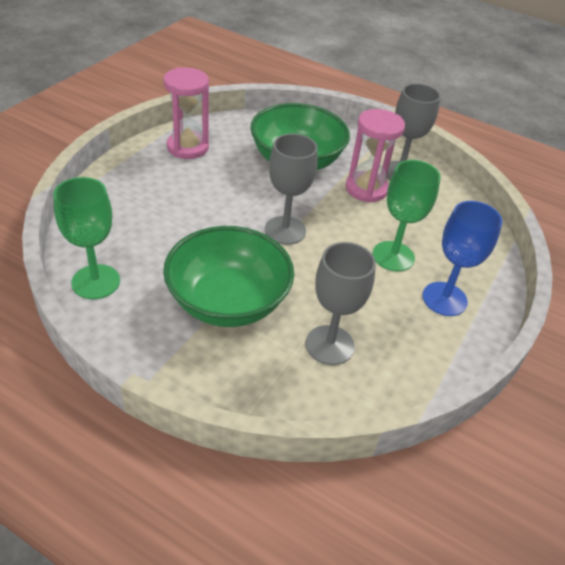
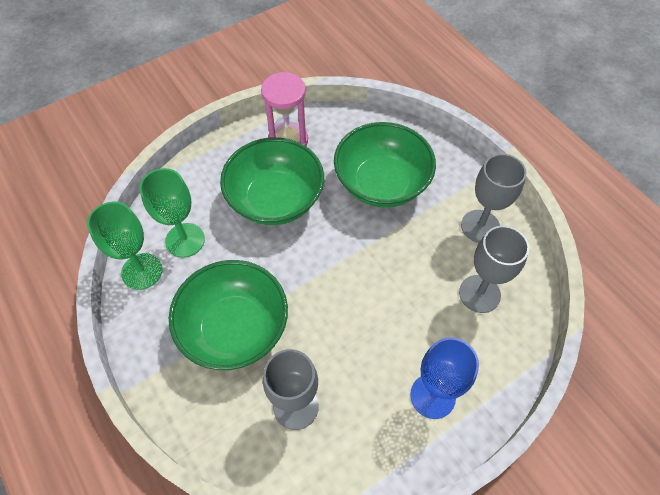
camera: 30 degrees right, 15 degrees up
(204, 193) = (275, 199): none -> green bowl
(285, 230) = (325, 265): grey goblet -> grey goblet (479, 294)
(366, 189) = (432, 238): pink hourglass -> none
(393, 256) = (411, 328): green goblet -> green goblet (185, 240)

